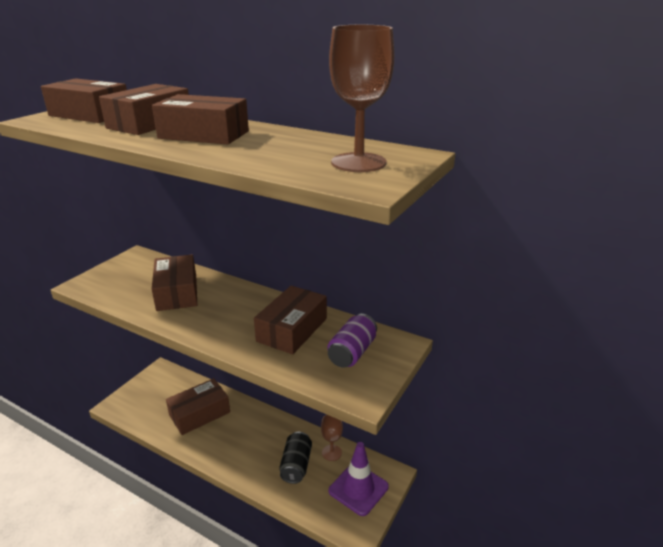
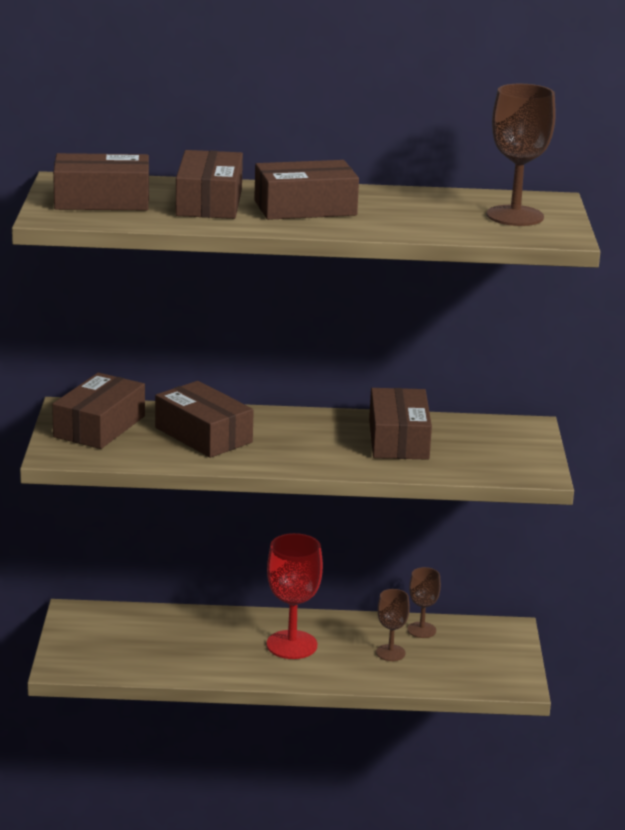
camera: 30 degrees left, 5 degrees down
(199, 414) = (201, 641): brown box -> brown box (99, 426)
(244, 435) = (291, 645): none -> red goblet
(296, 465) = (390, 653): black can -> brown goblet
(352, 352) = (488, 444): purple can -> none
(358, 489) = (485, 651): purple traffic cone -> none

